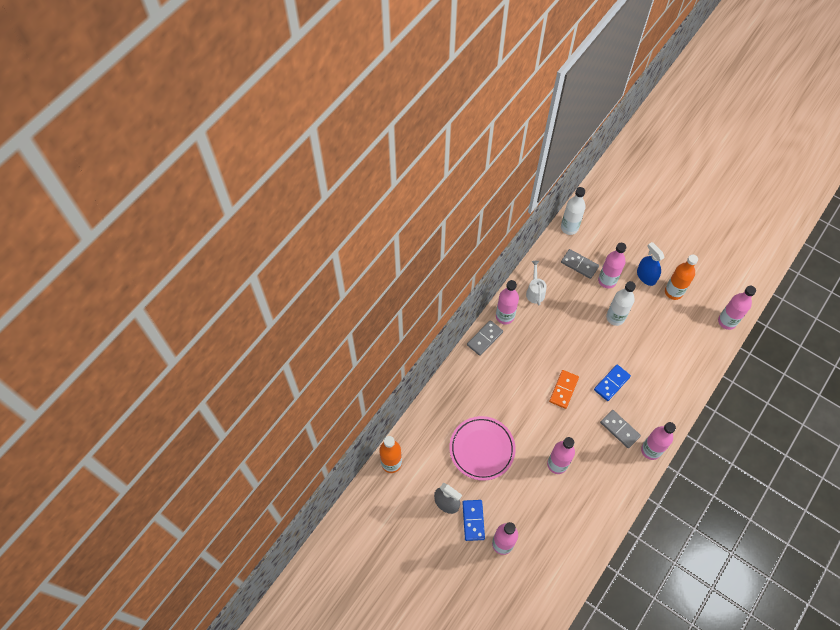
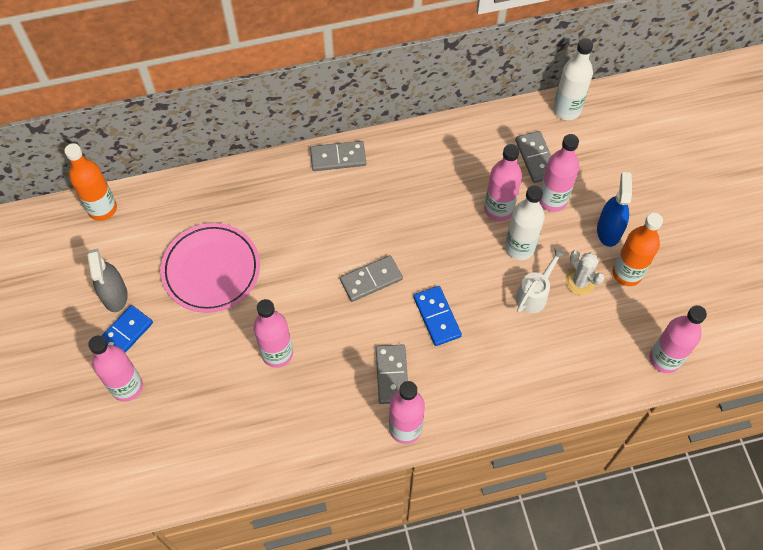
camera: 40 degrees right, 0 degrees up
(505, 316) = (386, 151): pink bottle -> pink bottle (498, 209)
(535, 291) = (450, 150): white watering can -> white watering can (534, 294)
(563, 390) = (371, 280): orange domino -> grey domino
(611, 383) = (437, 317): blue domino -> blue domino turned 75 degrees clockwise
(657, 313) = (580, 282): none -> white cactus

